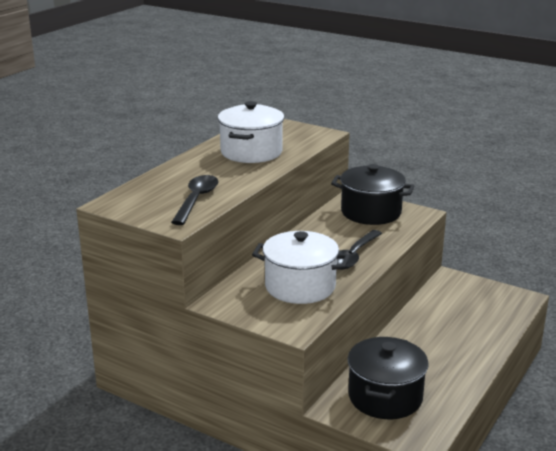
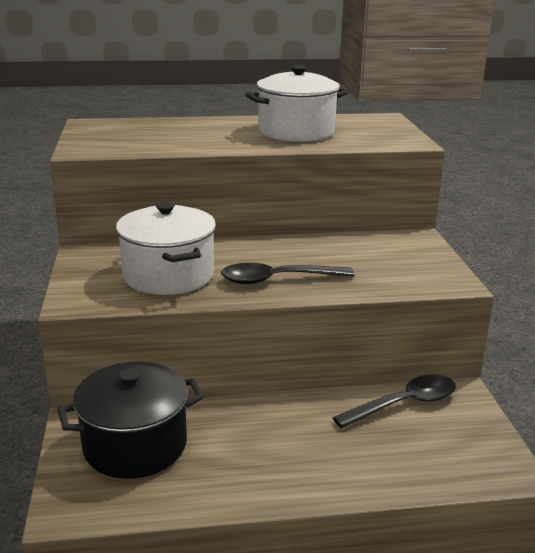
camera: 50 degrees right, 0 degrees up
(196, 200) = (146, 142): black spoon -> black spoon (404, 404)
(371, 212) = (398, 256): black pot -> none

